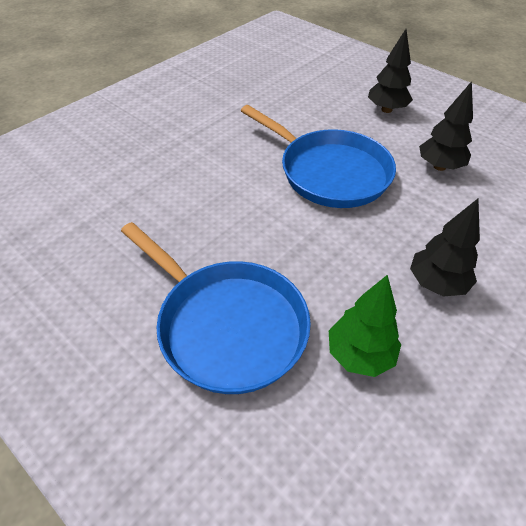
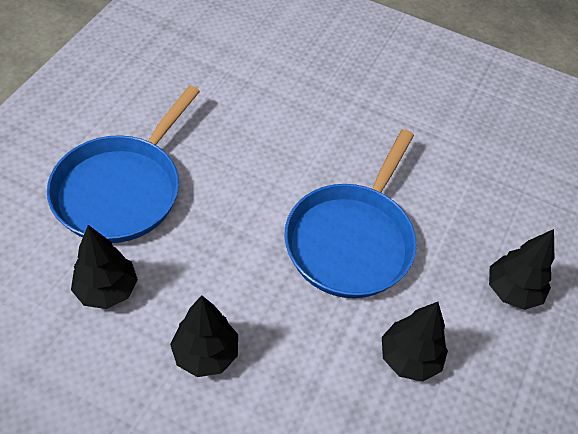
camera: 70 degrees right, 5 degrees up
(359, 355) = (107, 290): green tree -> black tree

